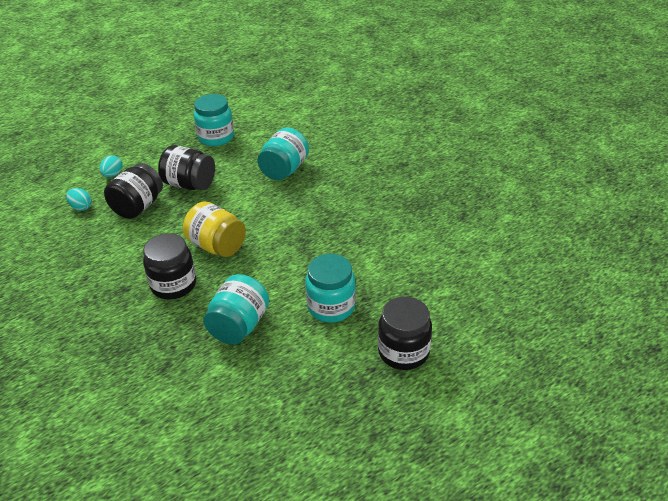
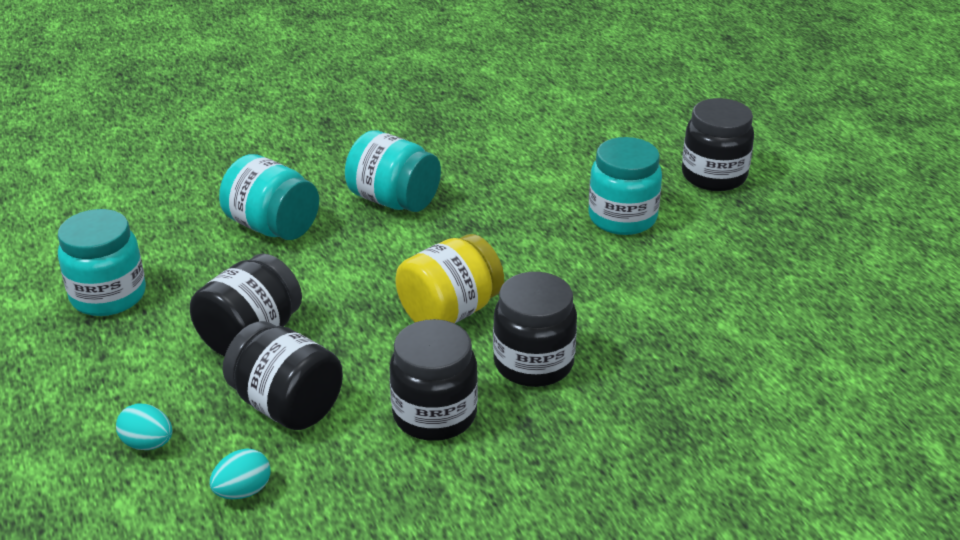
camera: 80 degrees left, 5 degrees down
(131, 255) = (434, 415): none -> black jar
(239, 326) = (643, 300): turquoise jar -> turquoise jar (393, 200)

